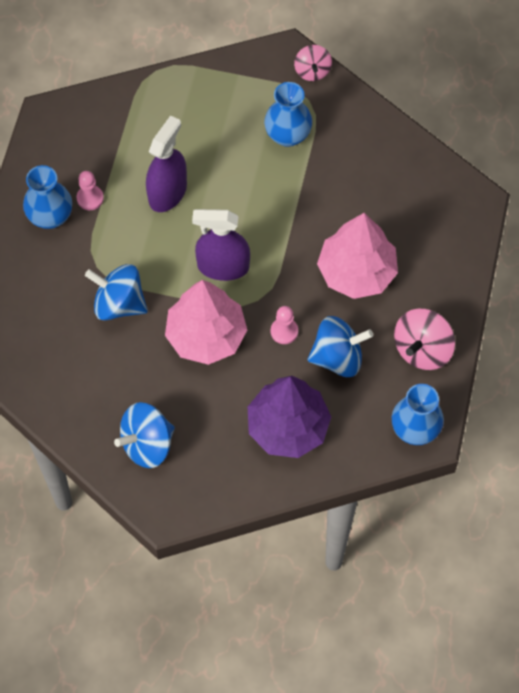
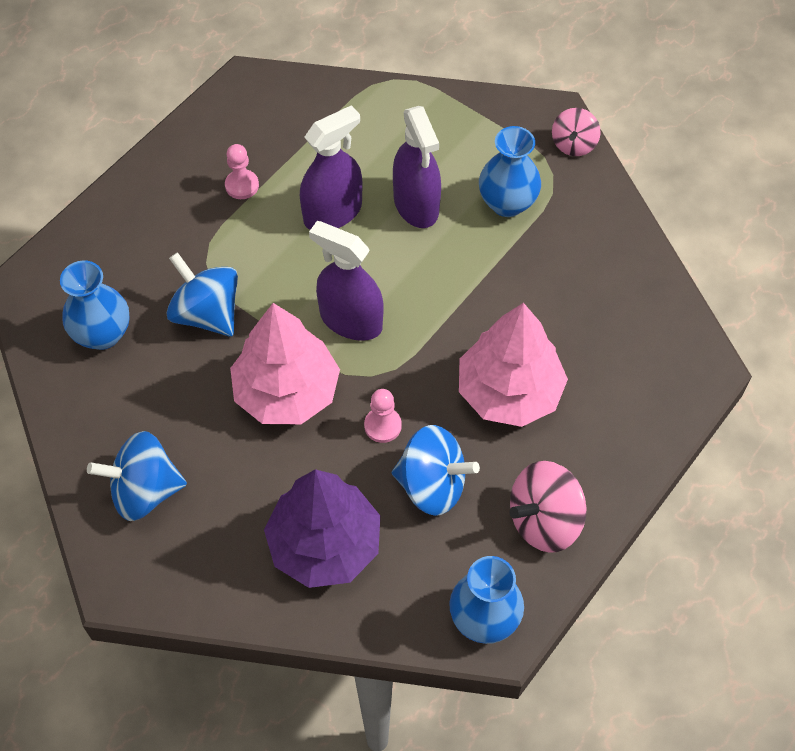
camera: 25 degrees right, 5 degrees down
(50, 217) = (187, 188): blue vase -> blue vase (102, 334)
(224, 162) = (416, 204): none -> purple spray bottle

